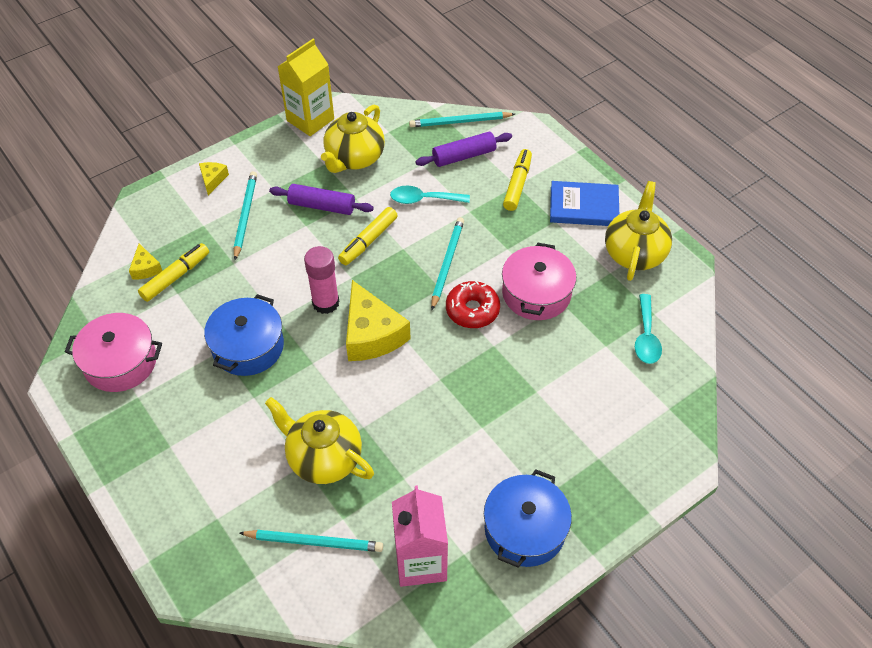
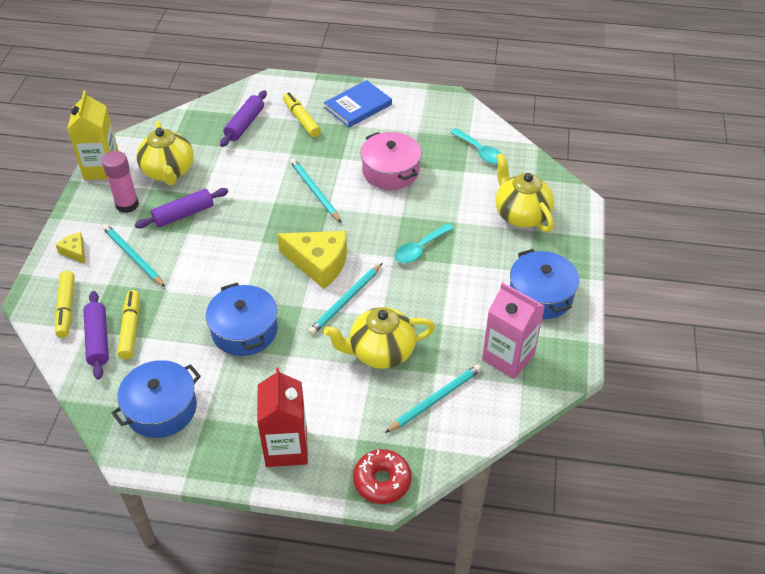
camera: 45 degrees left, 5 degrees down
(120, 362) = (161, 409): pink pot -> blue pot
(145, 268) = (98, 340): yellow cheese -> purple rolling pin
(161, 475) = (286, 447): none -> red carton
(325, 303) = (264, 267): pink glue stick -> pink glue stick (127, 205)
(368, 241) = (245, 213): yellow marker -> yellow marker (66, 308)
(424, 199) = (251, 165): turquoise spoon -> turquoise spoon (420, 248)
(460, 122) = (215, 106): turquoise pencil -> turquoise pencil (346, 301)
(472, 310) = (364, 206): red donut -> red donut (382, 481)
(634, 253) = (419, 112): yellow teapot -> yellow teapot (521, 214)

